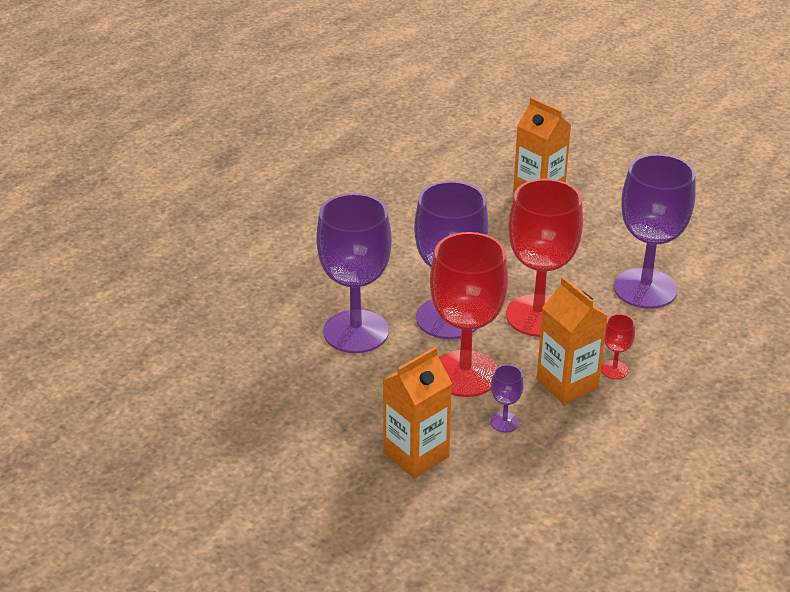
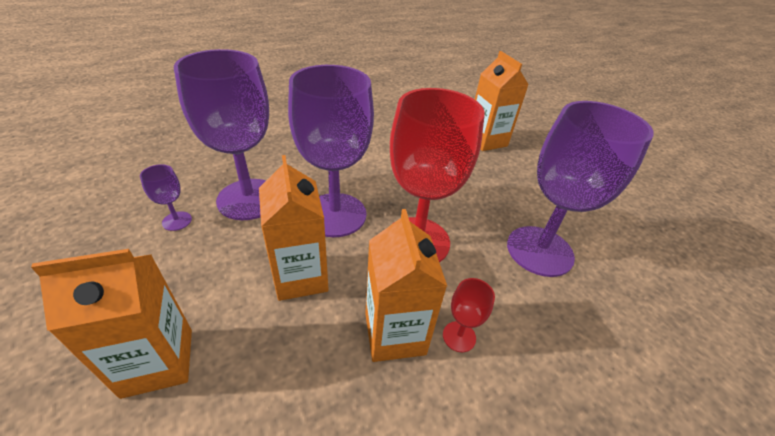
camera: 20 degrees right, 5 degrees up
(465, 374) = (300, 277): red goblet -> orange carton
(504, 422) = (289, 358): purple goblet -> purple goblet (177, 221)

